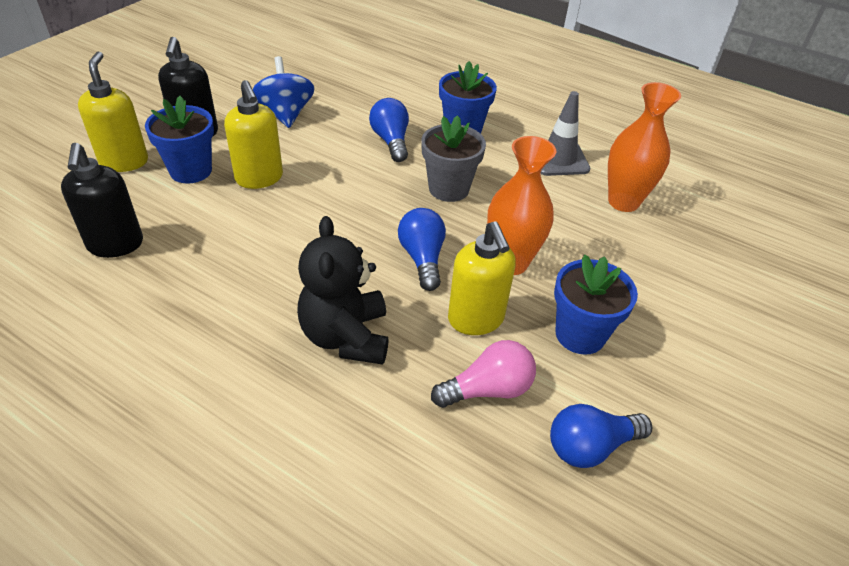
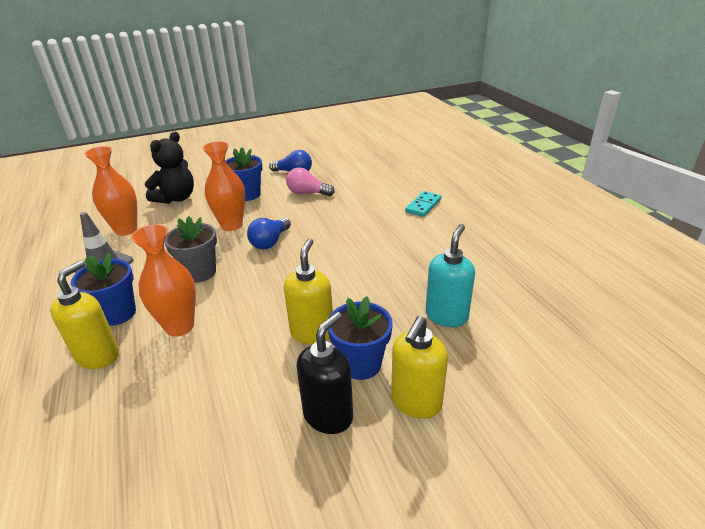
camera: 140 degrees left, 10 degrees down
(115, 245) = (446, 316): black soap dispenser -> turquoise soap dispenser
(232, 460) = (423, 205): none -> turquoise domino
(286, 114) = (223, 403): blue spinning top -> none
(346, 337) = (345, 225): black teddy bear -> black teddy bear (176, 198)
(391, 141) = (179, 326): blue light bulb -> orange vase
(476, 319) = (281, 212): yellow soap dispenser -> yellow soap dispenser (98, 356)

